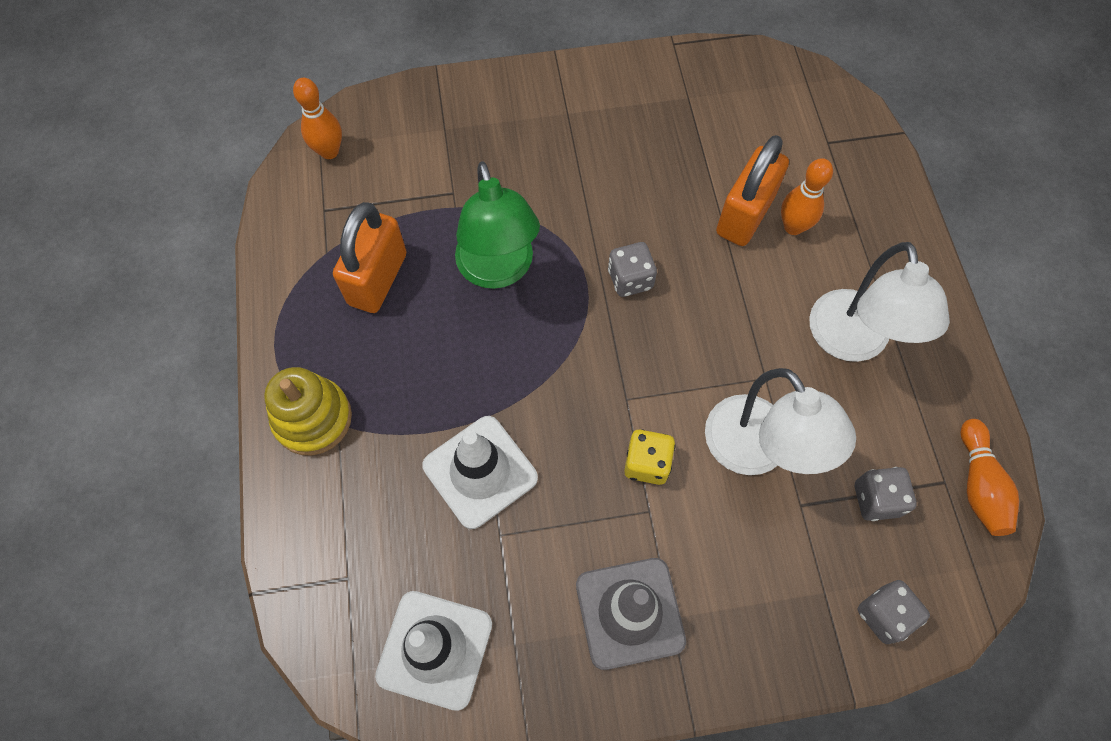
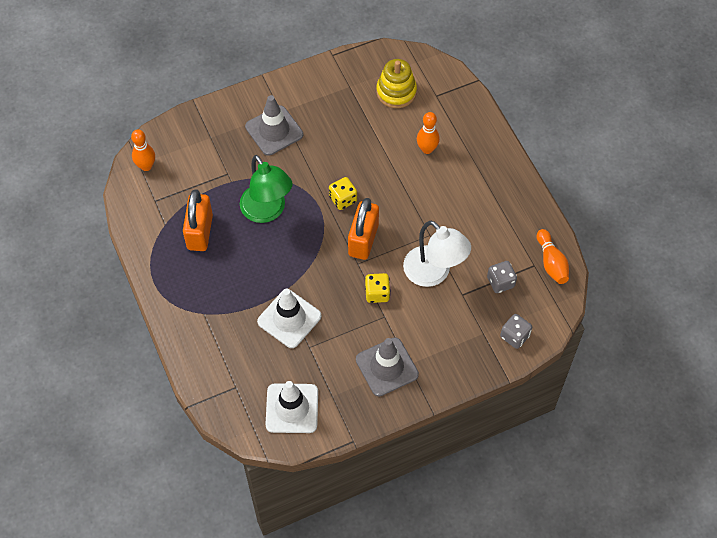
camera: 15 degrees left, 5 degrees down
(313, 418) = (189, 314): yellow stacking toy -> yellow stacking toy (396, 92)
(548, 140) = (274, 130): none -> grey traffic cone
(630, 279) = (343, 199): grey dice -> yellow dice
(744, 215) = (398, 148): orange padlock -> orange padlock (363, 240)
(852, 342) = (472, 205): white lamp -> none

